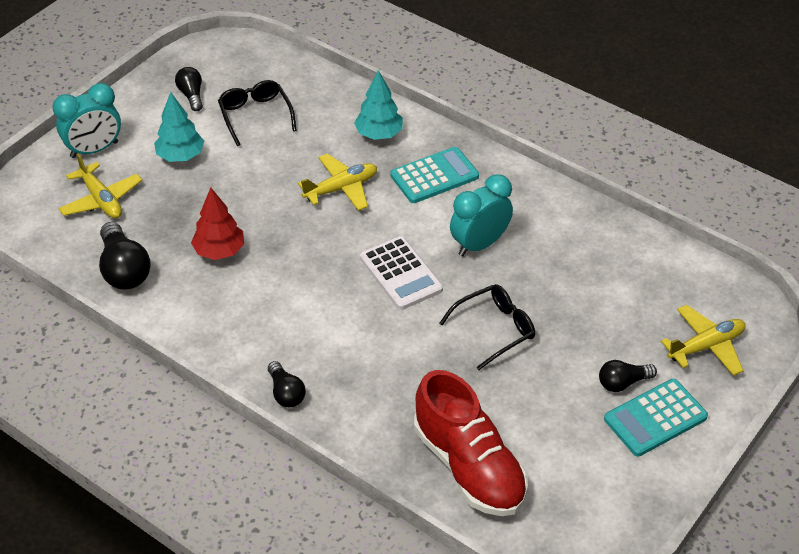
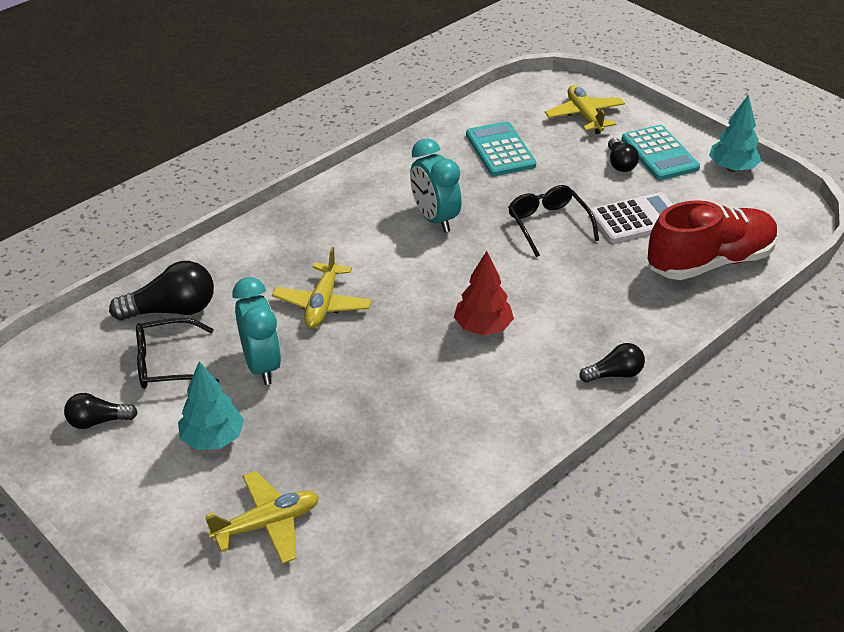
camera: 80 degrees left, 5 degrees down
(94, 150) = (163, 529): turquoise clock -> turquoise clock (261, 365)
(124, 270) = (403, 504): black light bulb -> black light bulb (172, 310)
(219, 251) = (394, 412): red tree -> red tree (483, 327)
(341, 188) = (322, 304): yellow plane -> yellow plane turned 150 degrees counterclockwise
(379, 134) = (245, 266): turquoise tree -> turquoise tree (732, 168)
(400, 274) = (463, 275): white calculator -> white calculator (637, 219)
(434, 176) = (327, 235): turquoise calculator -> turquoise calculator (500, 150)

